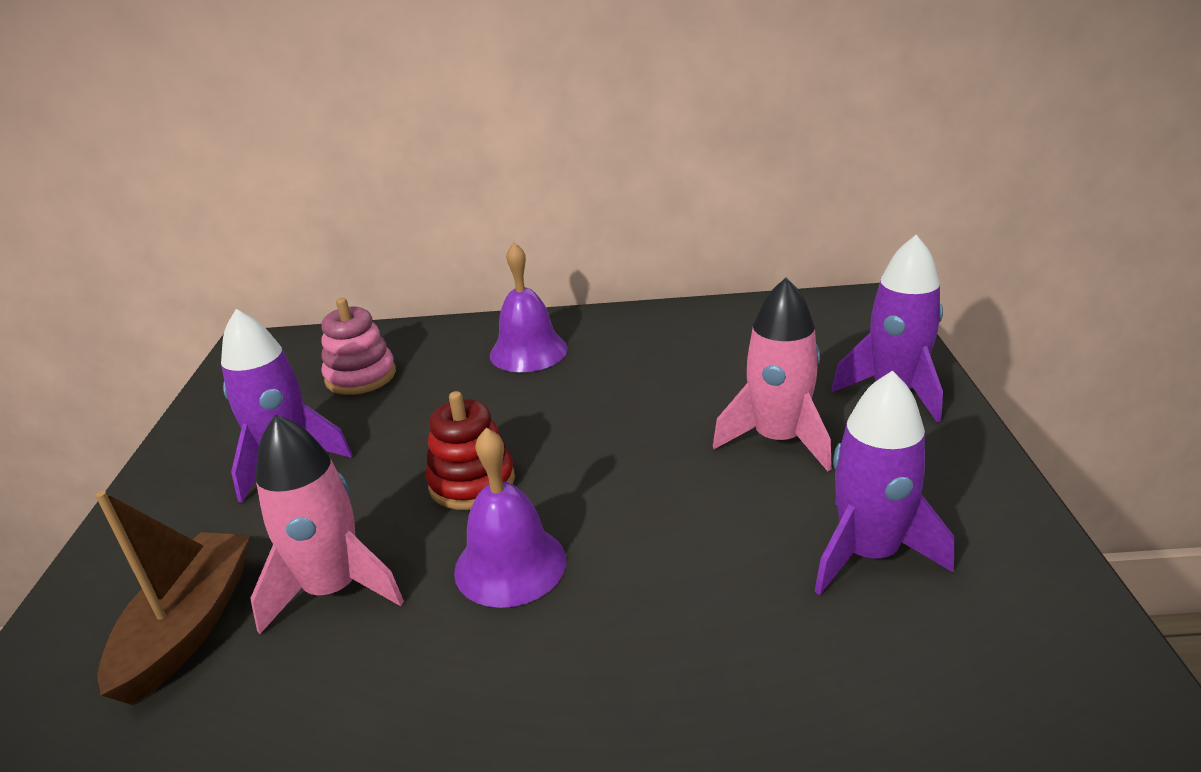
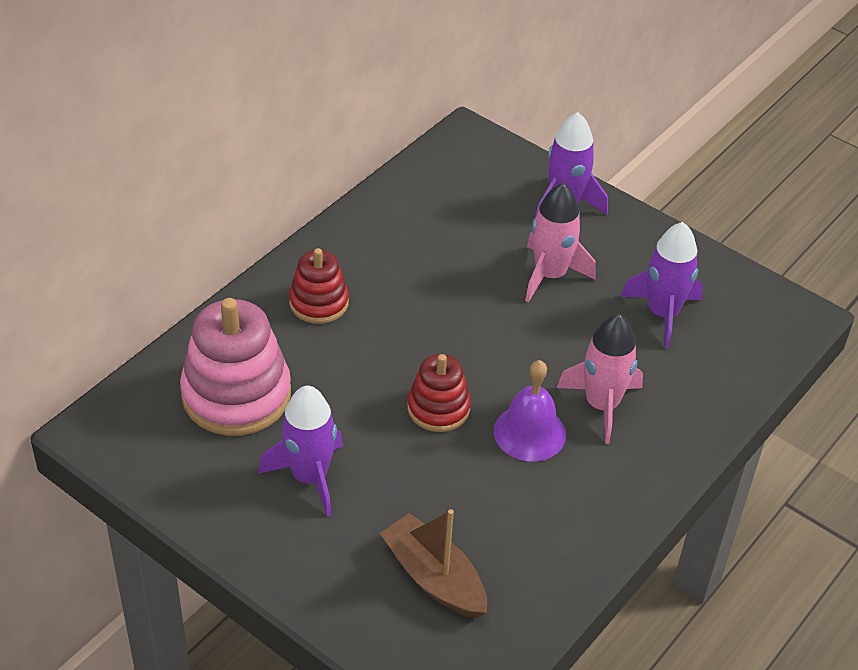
camera: 55 degrees left, 15 degrees up
(334, 589) = (469, 507): pink rocket -> pink rocket (602, 405)
(361, 376) = (236, 395): pink stacking toy -> pink stacking toy, size x1.73
(528, 351) = (319, 303): purple bell -> red stacking toy

